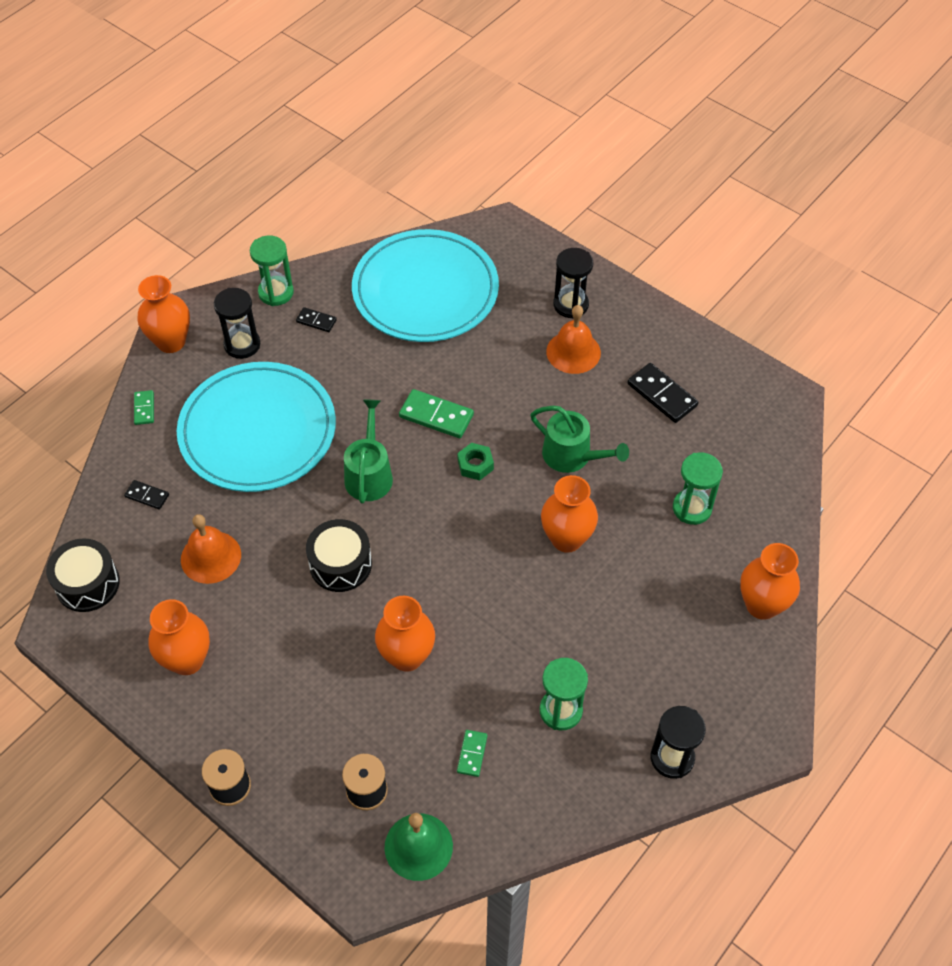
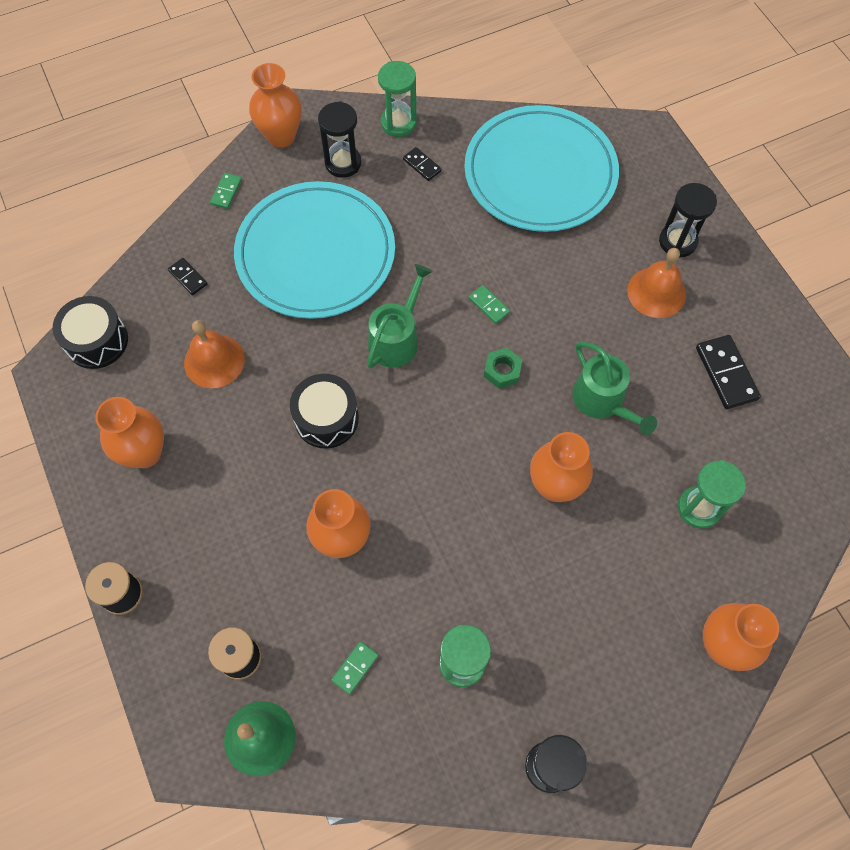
camera: 25 degrees right, 10 degrees up
(436, 416) = (489, 305): green domino -> green domino, size x0.57

